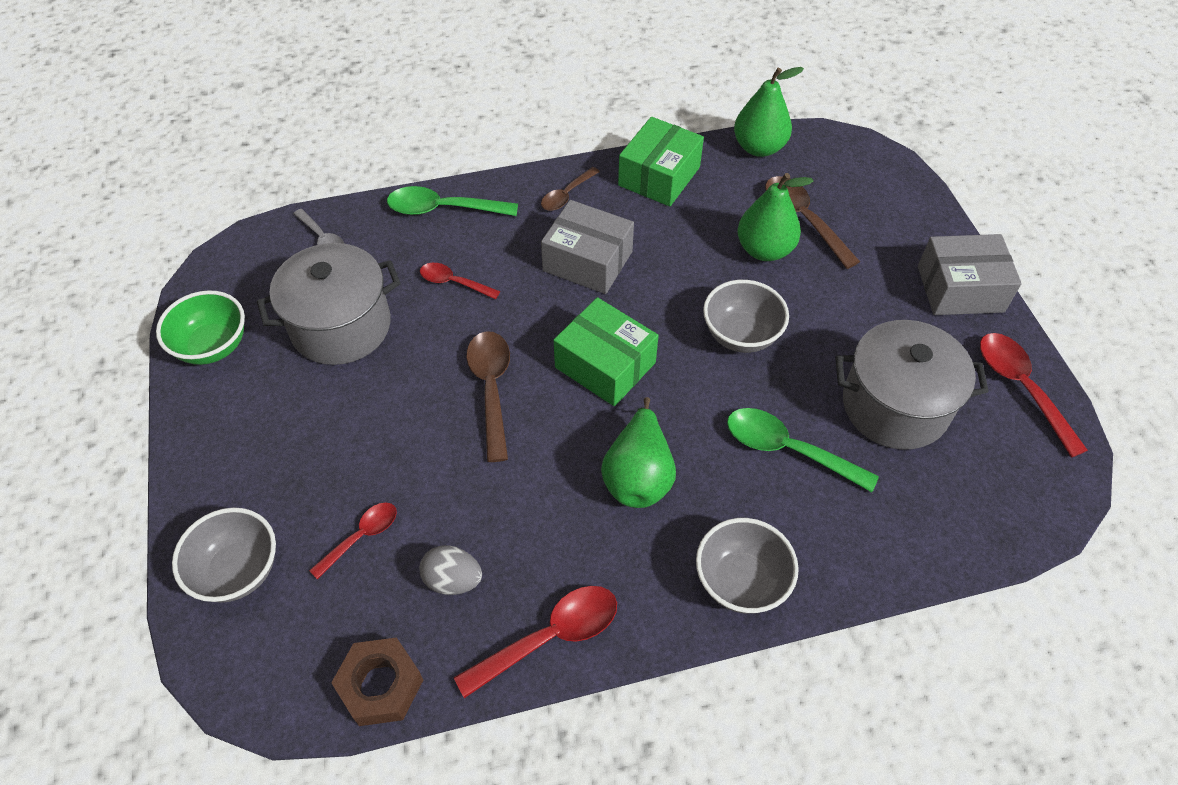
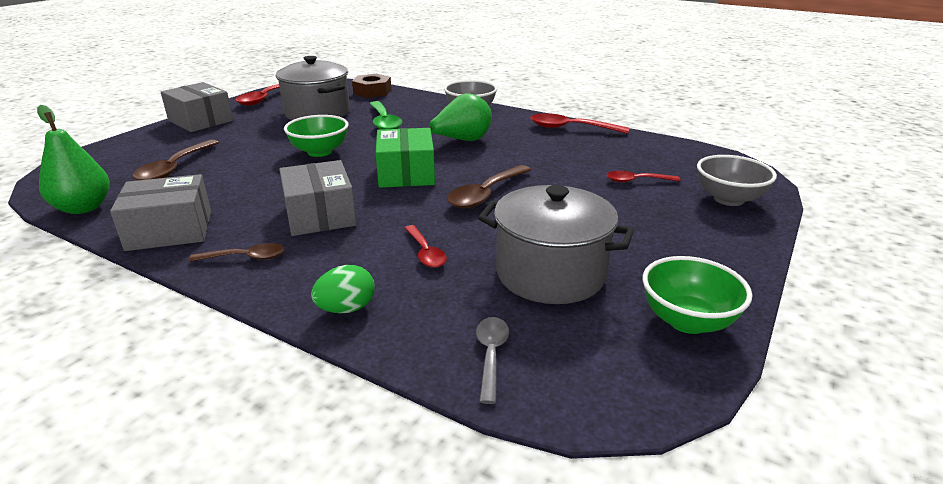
camera: 135 degrees left, 25 degrees down
(380, 685) = (666, 145): brown nut -> brown nut (372, 91)
(443, 209) = (346, 309): green spoon -> green egg
(453, 580) = (598, 153): grey egg -> none
(659, 176) = (170, 230): green box -> grey box
(741, 335) = (320, 152): grey bowl -> green bowl
(764, 250) = (226, 169): green pear -> none

